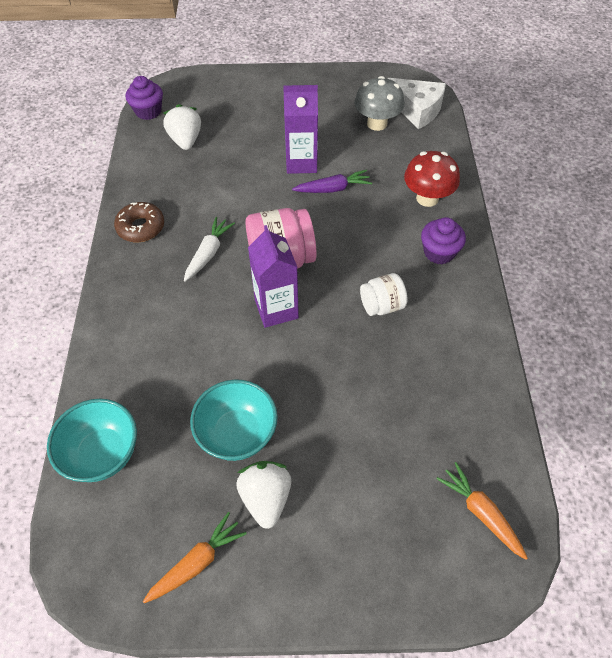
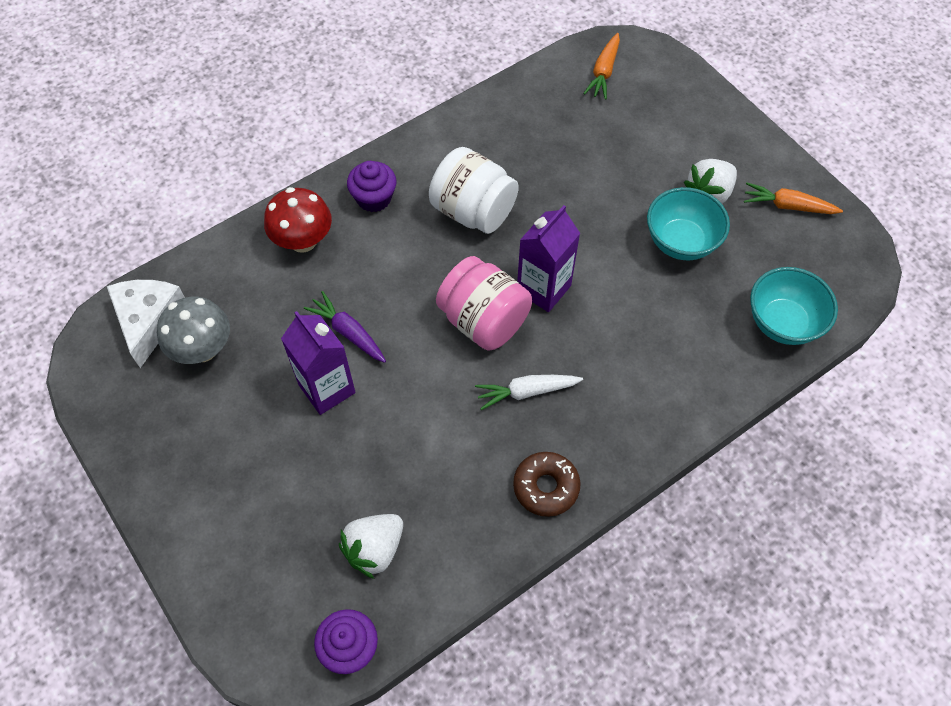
camera: 125 degrees left, 5 degrees up
(381, 305) = (473, 211): white jar -> white jar, size x1.70

